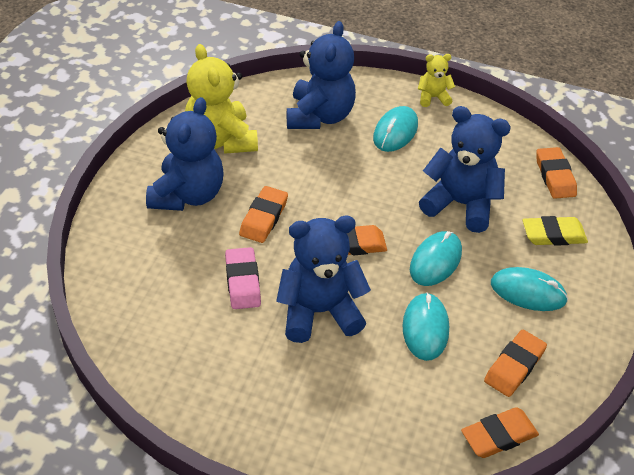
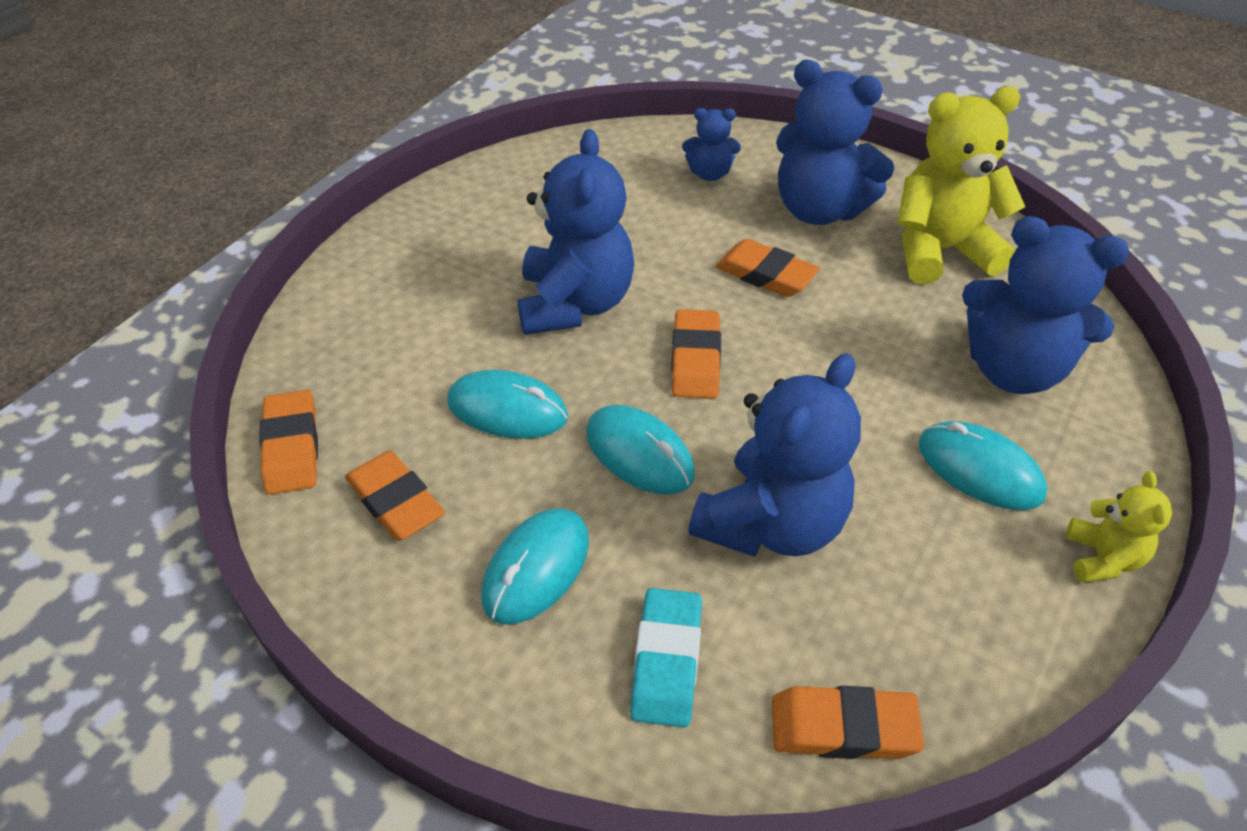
camera: 105 degrees right, 0 degrees up
(152, 256) = (709, 174): none -> blue teddy bear
(242, 281) = (648, 242): pink eraser -> none
(553, 235) = (666, 661): yellow eraser -> turquoise eraser

